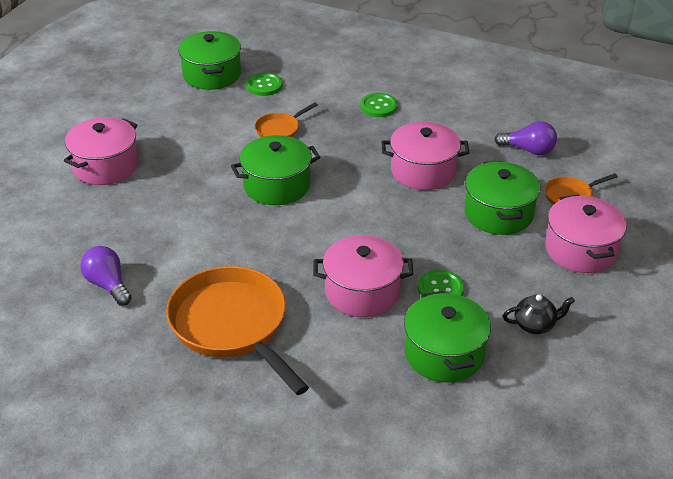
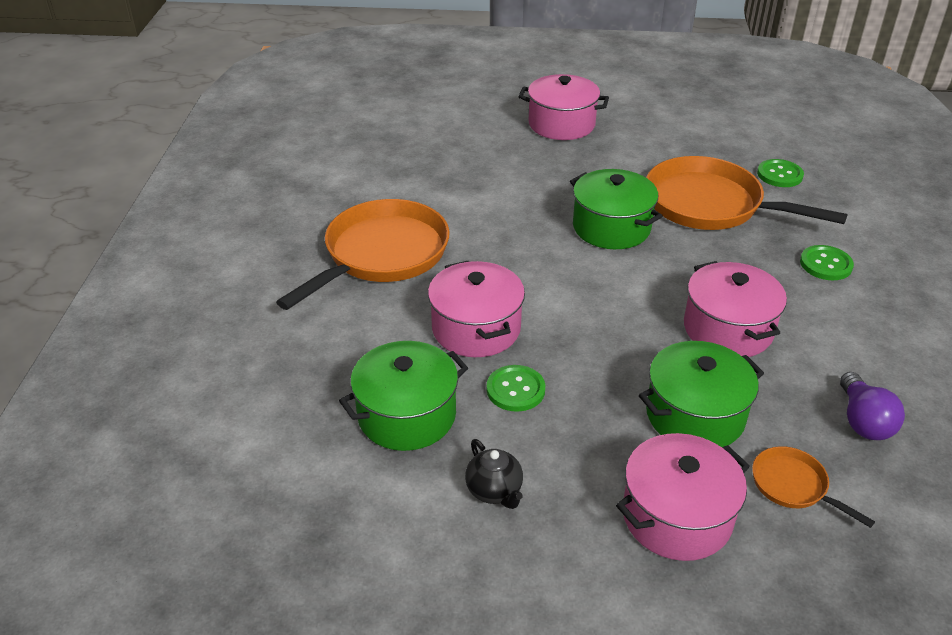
camera: 70 degrees right, 0 degrees up
(108, 285) = (401, 173): purple light bulb -> none
(212, 75) = (763, 139): green pot -> none
(279, 129) = (710, 205): orange pan -> orange pan, size x2.18

